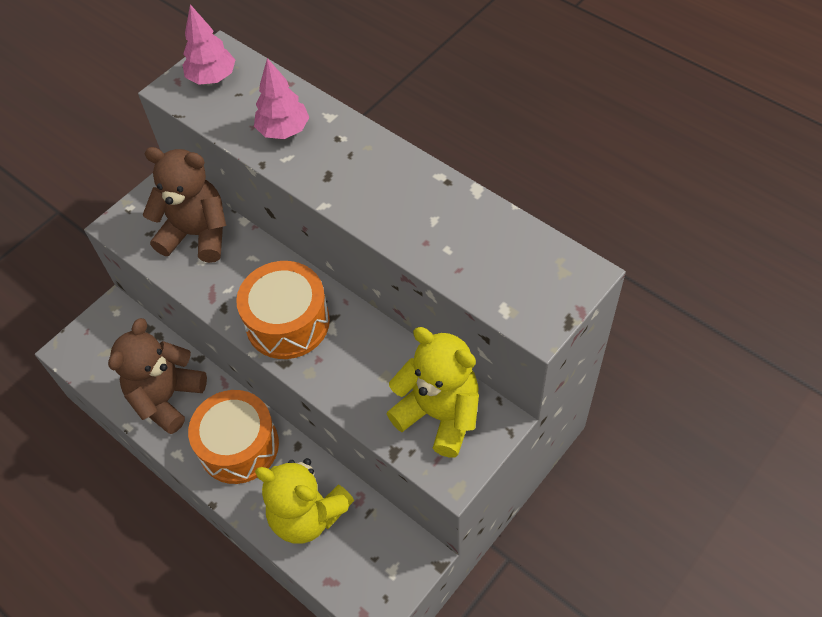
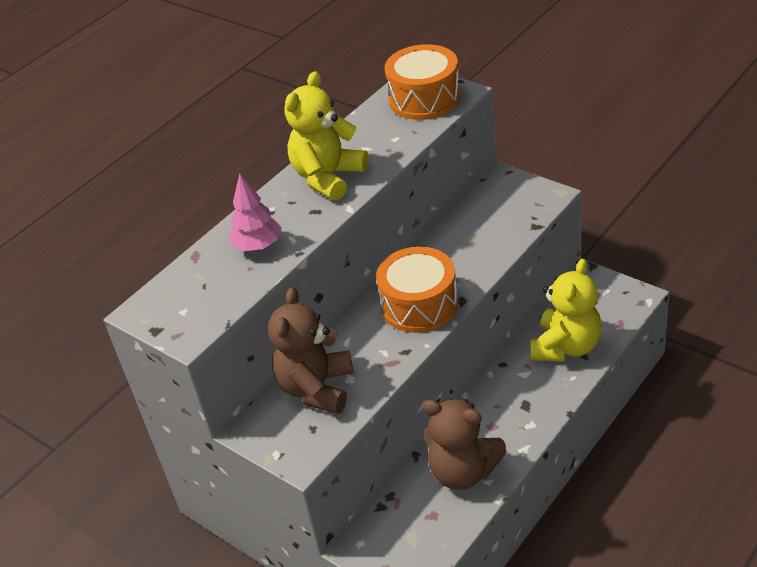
camera: 90 degrees left, 15 degrees down
(212, 78) = (178, 308): pink tree -> none
(239, 446) = (508, 404): orange drum -> orange drum (424, 98)
(439, 414) = (499, 206): yellow teddy bear -> yellow teddy bear (328, 177)

